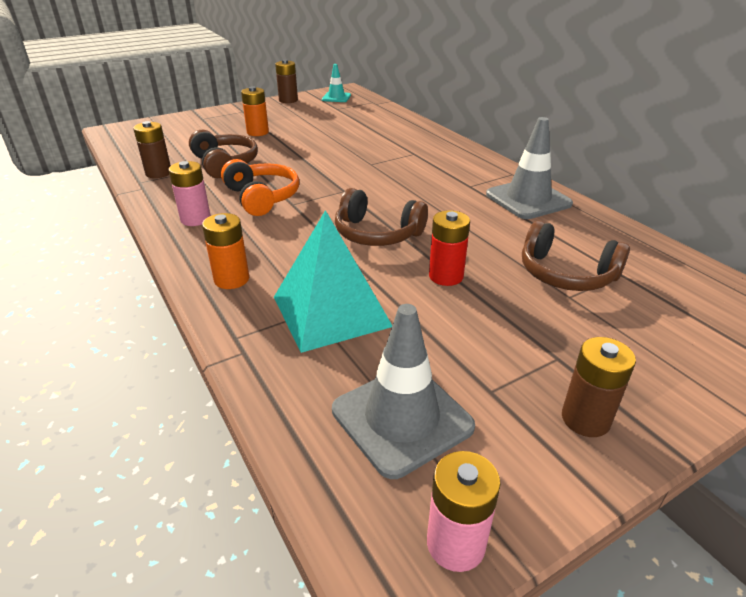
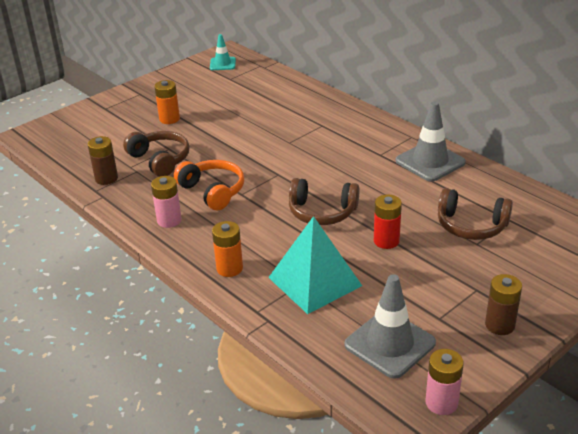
camera: 10 degrees left, 0 degrees up
(288, 100) = (177, 73): brown battery -> none

